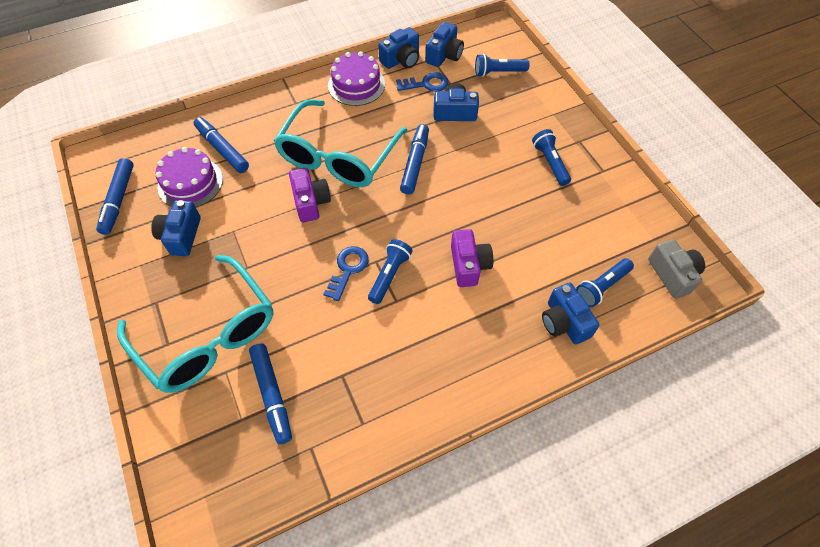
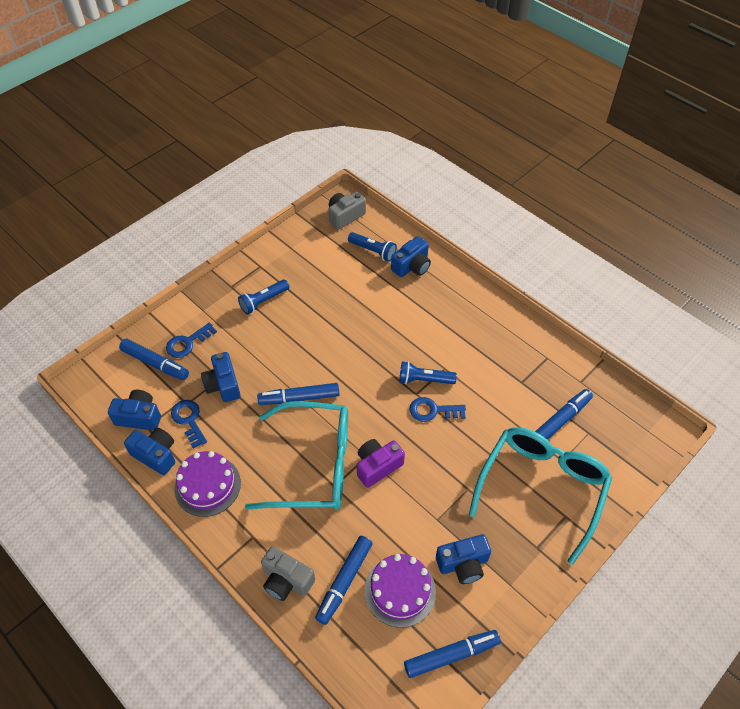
camera: 110 degrees left, 5 degrees down
(247, 115) = (286, 580): none -> grey camera
(469, 265) = (390, 331): purple camera -> none
(498, 72) = (155, 363): blue flashlight -> blue marker
(514, 96) = (187, 343): none -> blue key

